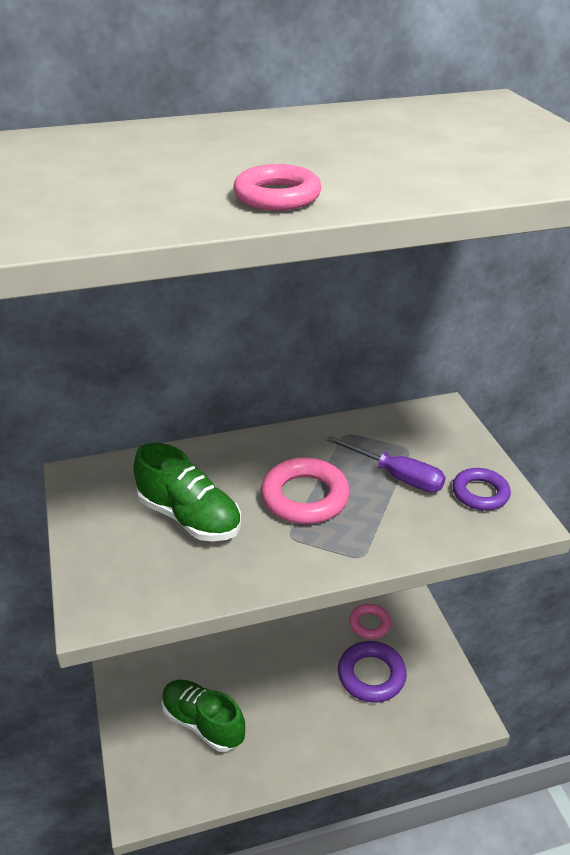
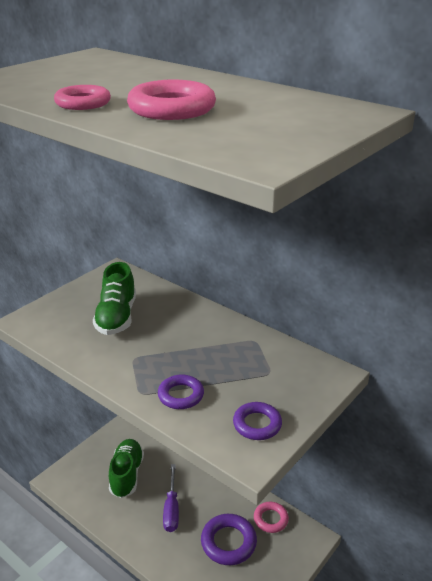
camera: 55 degrees right, 5 degrees down
(305, 497) = (173, 349): pink ring -> pink ring (172, 109)
(392, 526) = (181, 395): none -> purple ring
(397, 476) = (234, 378): purple screwdriver -> purple screwdriver (171, 509)

